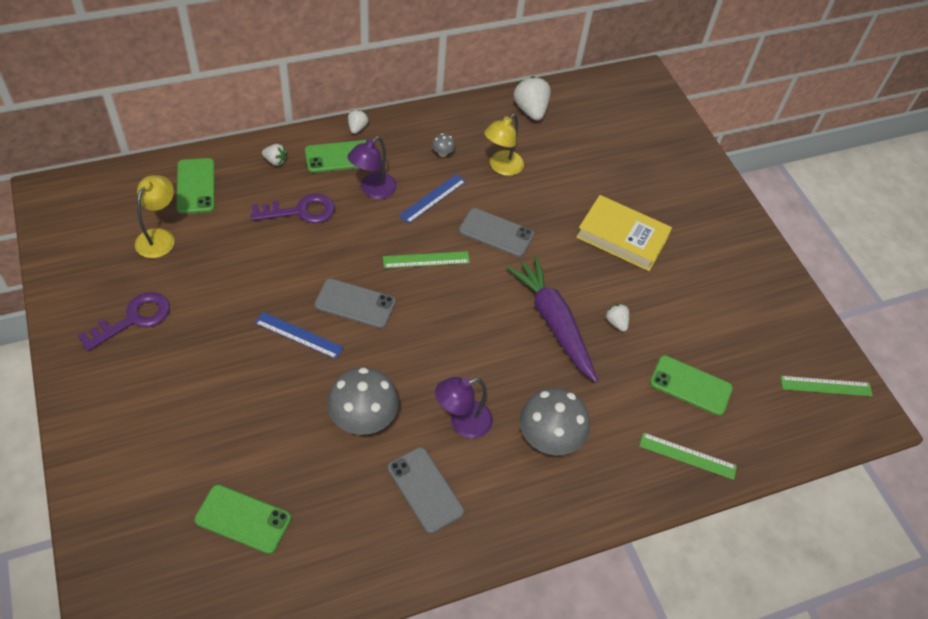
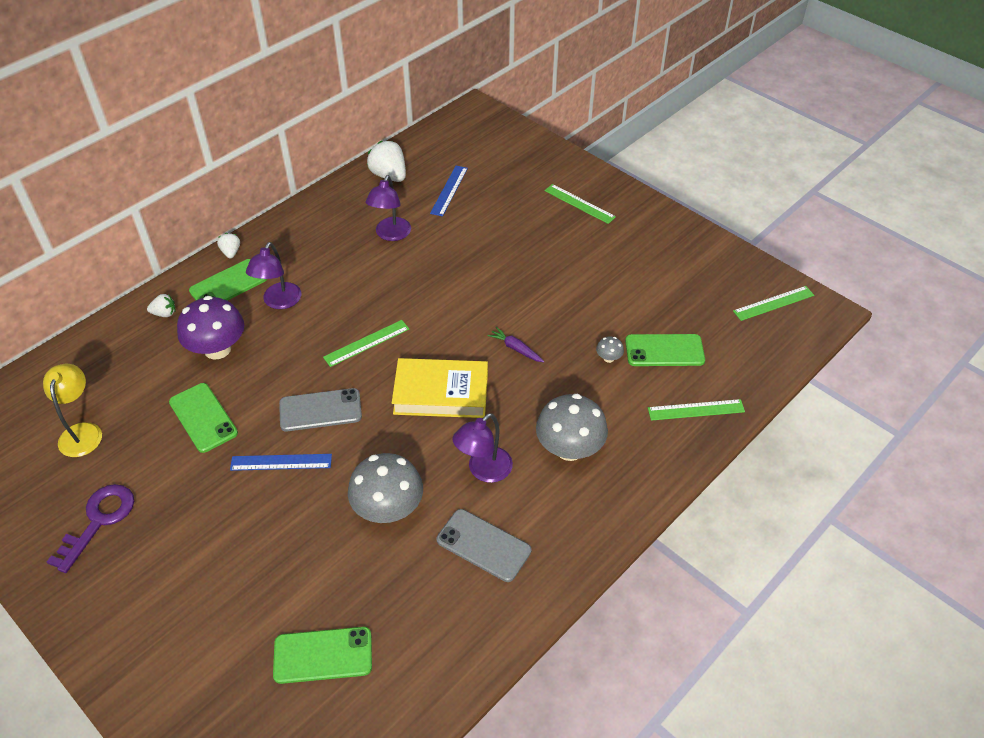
camera: 20 degrees left, 5 degrees down
(196, 186) = (94, 368): green phone -> green phone (203, 417)
(301, 211) = (217, 349): purple key -> purple mushroom
(432, 198) = (341, 287): blue ruler -> blue ruler (449, 190)
(442, 153) = (328, 243): grey mushroom -> grey mushroom (608, 358)
(496, 233) = (418, 293): grey phone -> none
(501, 167) = (391, 235): yellow lamp -> purple lamp
(553, 323) = (516, 349): purple carrot -> purple carrot, size x0.42
(616, 322) = (571, 325): white strawberry -> none
(622, 237) = (534, 252): yellow book -> yellow book (441, 393)
(691, 208) = (579, 204): none -> green ruler

